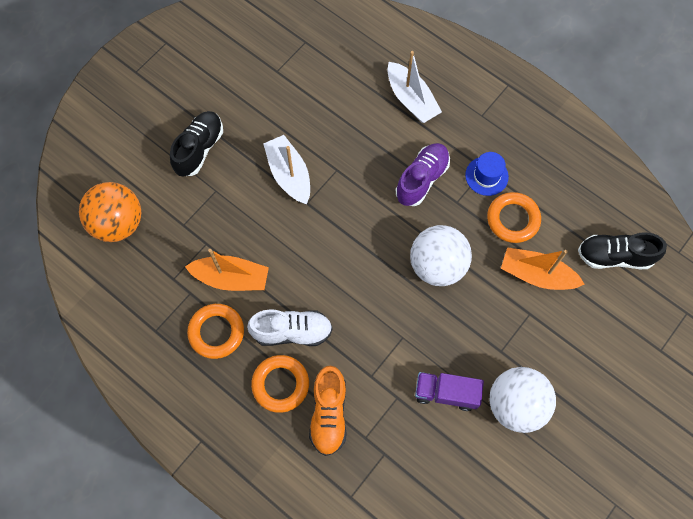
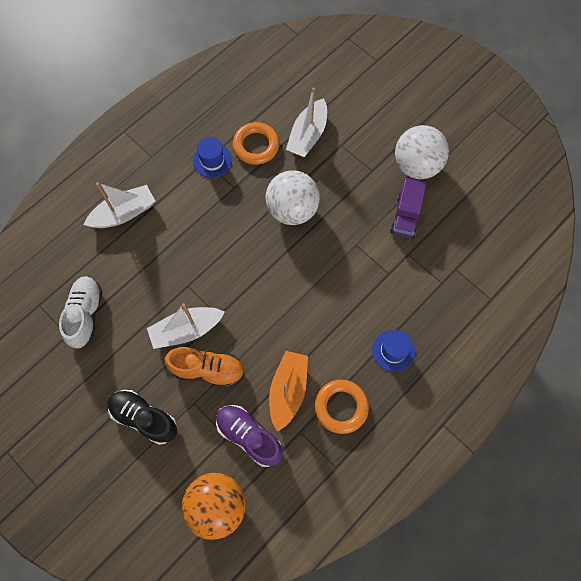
camera: 85 degrees left, 0 degrees up
(280, 384) = (393, 350): orange ring -> blue hat
(292, 331) = (345, 337): white shoe -> white shoe (85, 314)
(329, 414) = (421, 311): orange shoe -> orange shoe (208, 370)
(422, 179) = (208, 213): purple shoe -> purple shoe (249, 436)
(536, 274) = (307, 135): orange boat -> white boat
(614, 256) = (297, 77): black shoe -> none

